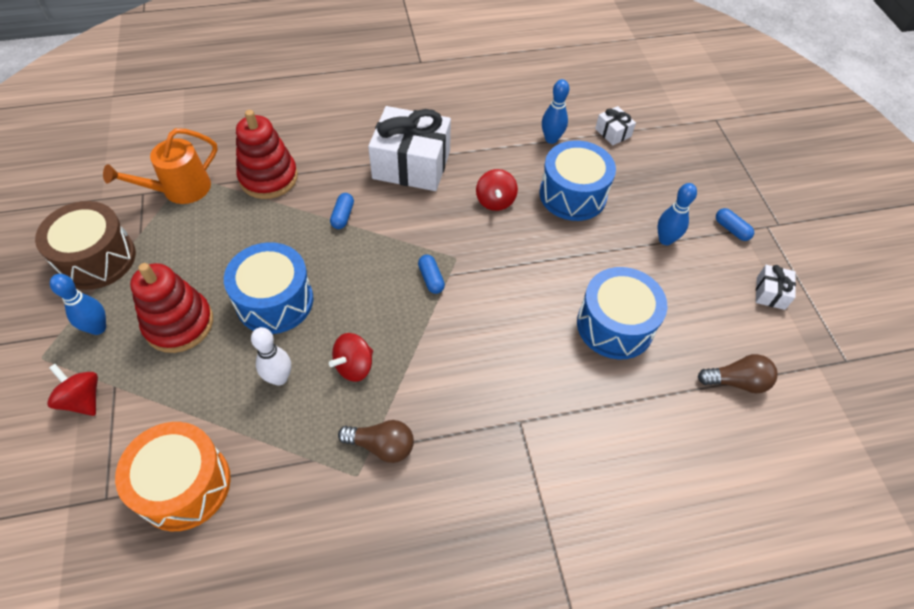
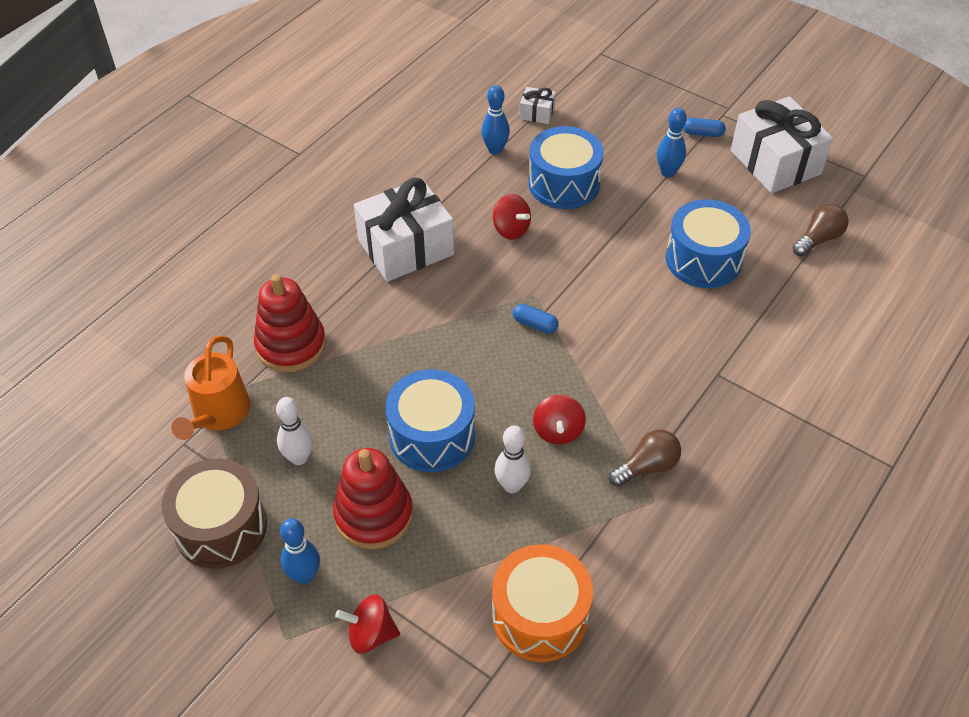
camera: 40 degrees left, 5 degrees down
(186, 251) = (299, 458): none -> white bowling pin
(343, 216) = (401, 329): blue capsule -> none
(770, 293) = (775, 162): white gift -> white gift, size x2.24

